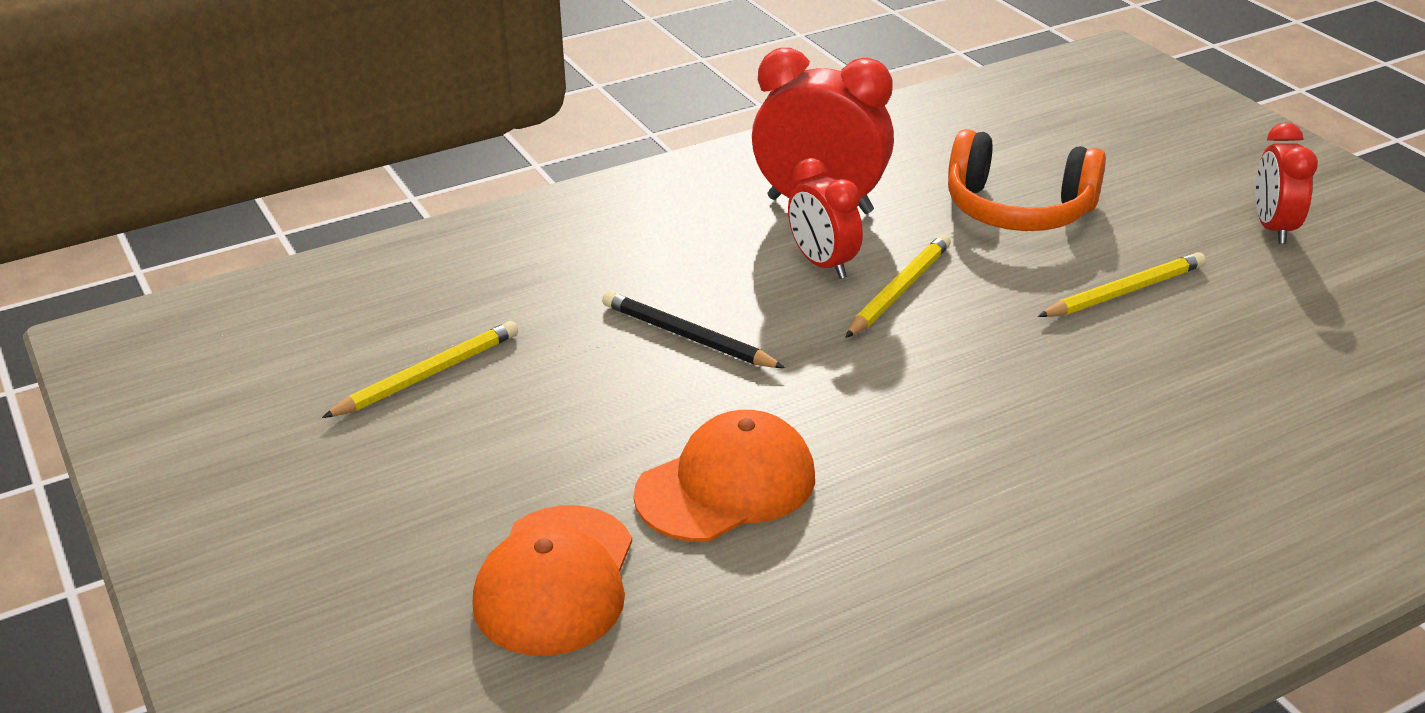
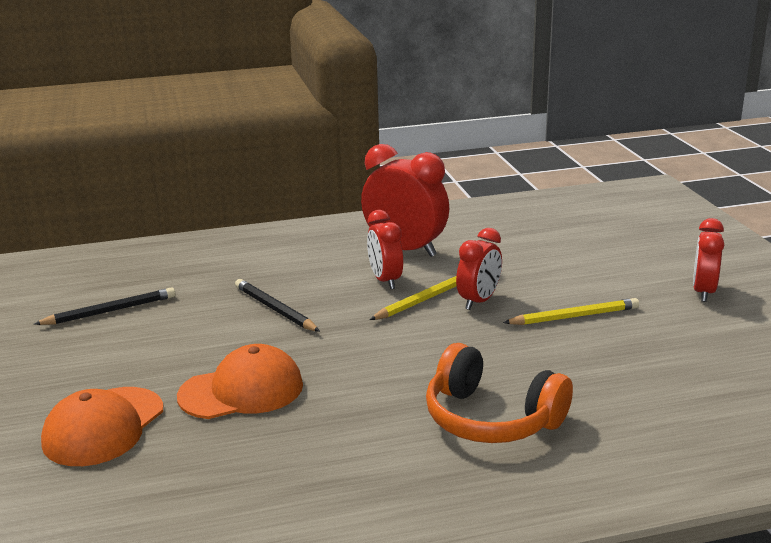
camera: 15 degrees right, 10 degrees down
(428, 375) = (110, 311): yellow pencil -> black pencil
(978, 283) = (479, 301): none -> red clock
(1018, 210) = (532, 264): orange headphones -> orange headphones (491, 419)

